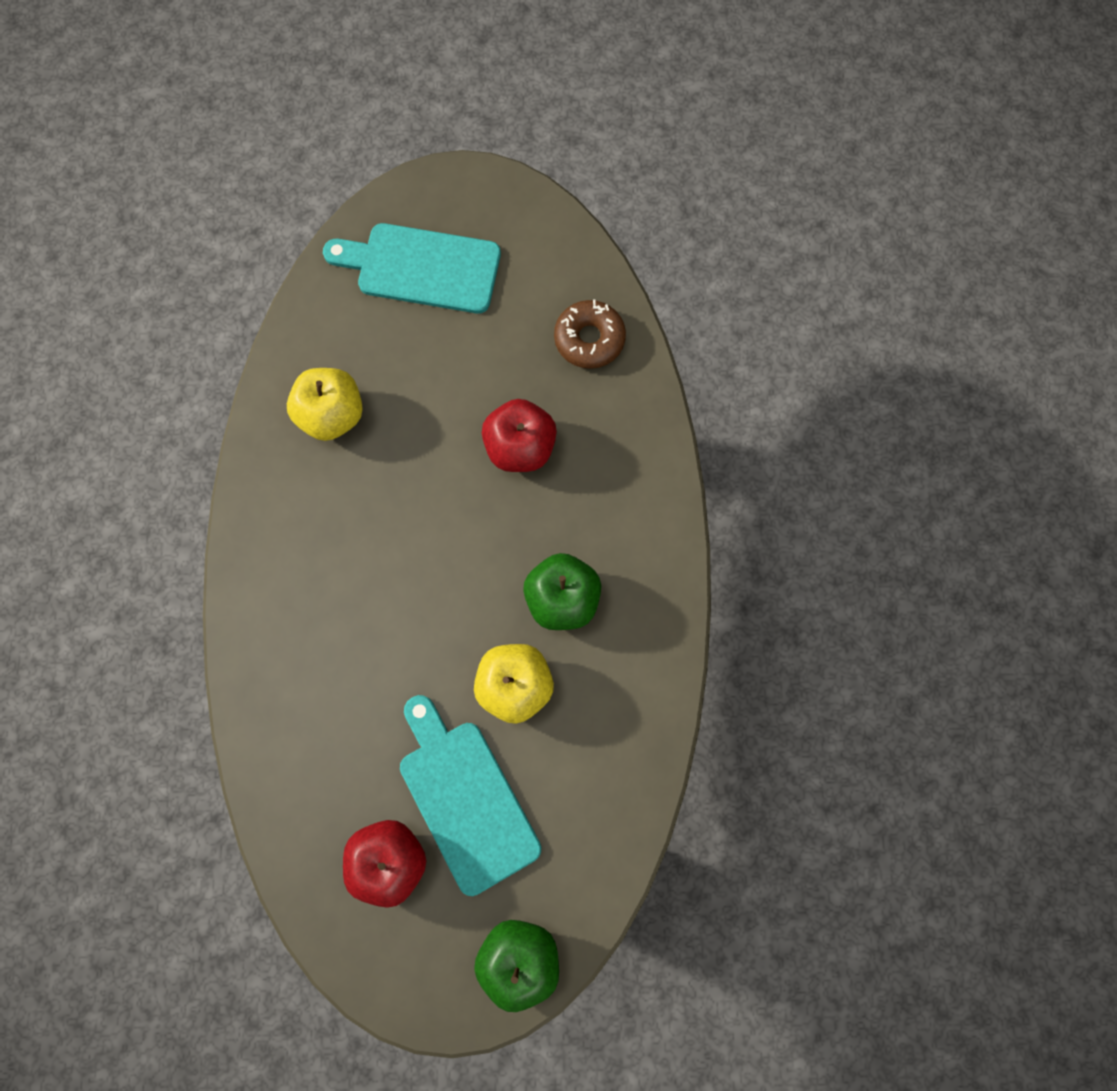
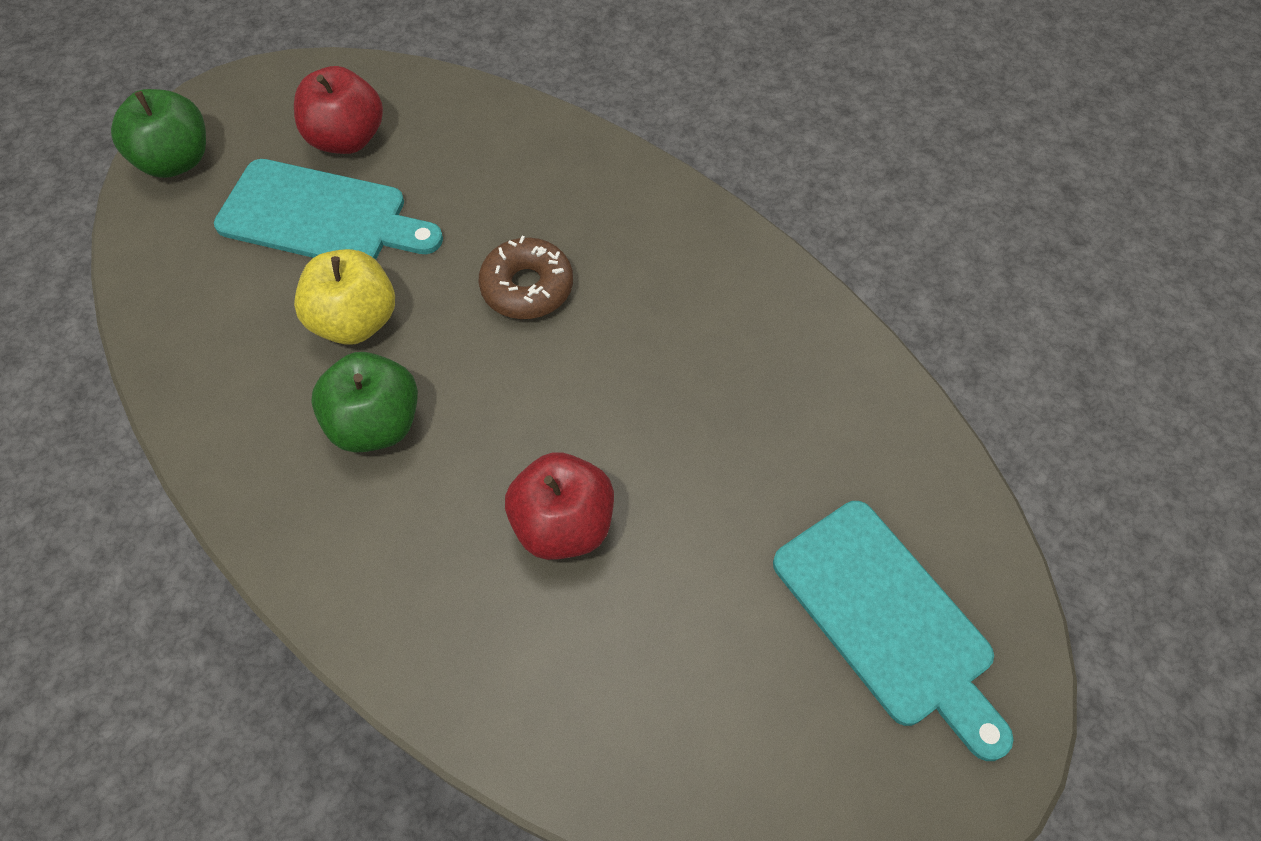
camera: 135 degrees right, 15 degrees down
(332, 415) = (782, 388): yellow apple -> none
(422, 268) = (888, 619): turquoise cutting board -> turquoise cutting board turned 90 degrees clockwise
(589, 339) = (610, 722): brown donut -> brown donut (527, 287)

